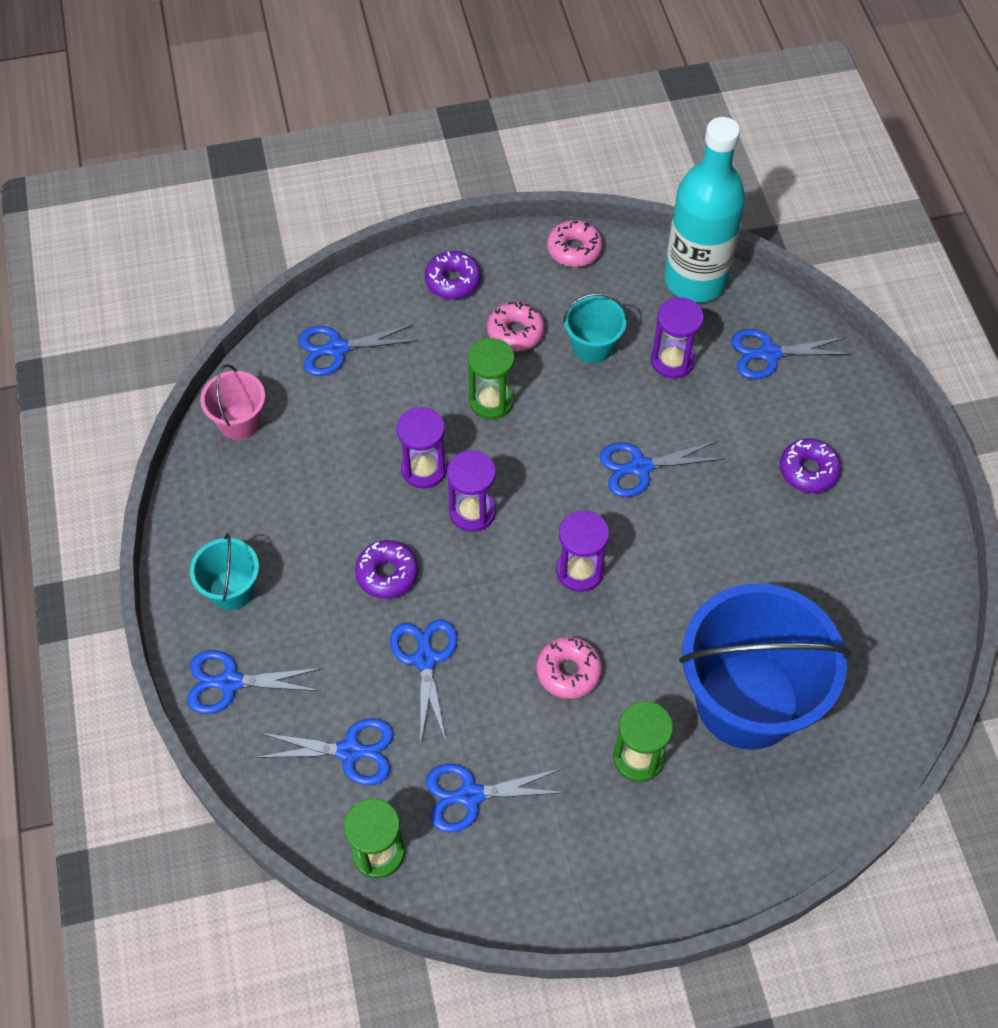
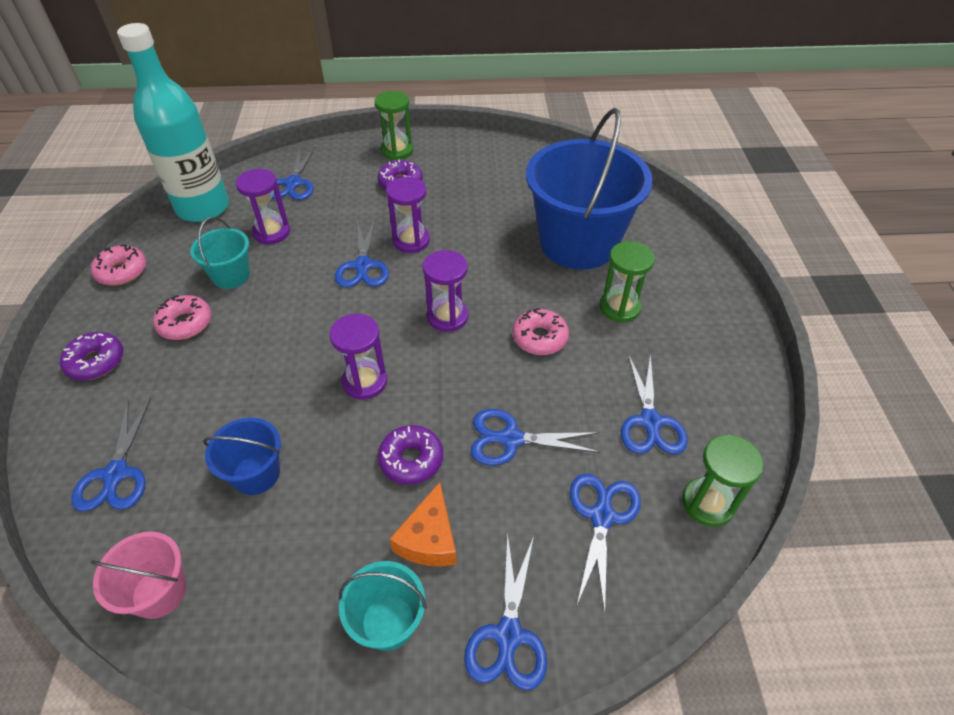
camera: 80 degrees left, 10 degrees down
(308, 605) = (429, 538): none -> orange cheese
(353, 452) = (256, 474): none -> blue bucket
(424, 469) = (303, 413): purple hourglass -> purple hourglass (411, 241)
(491, 401) = (251, 351): green hourglass -> green hourglass (397, 151)

